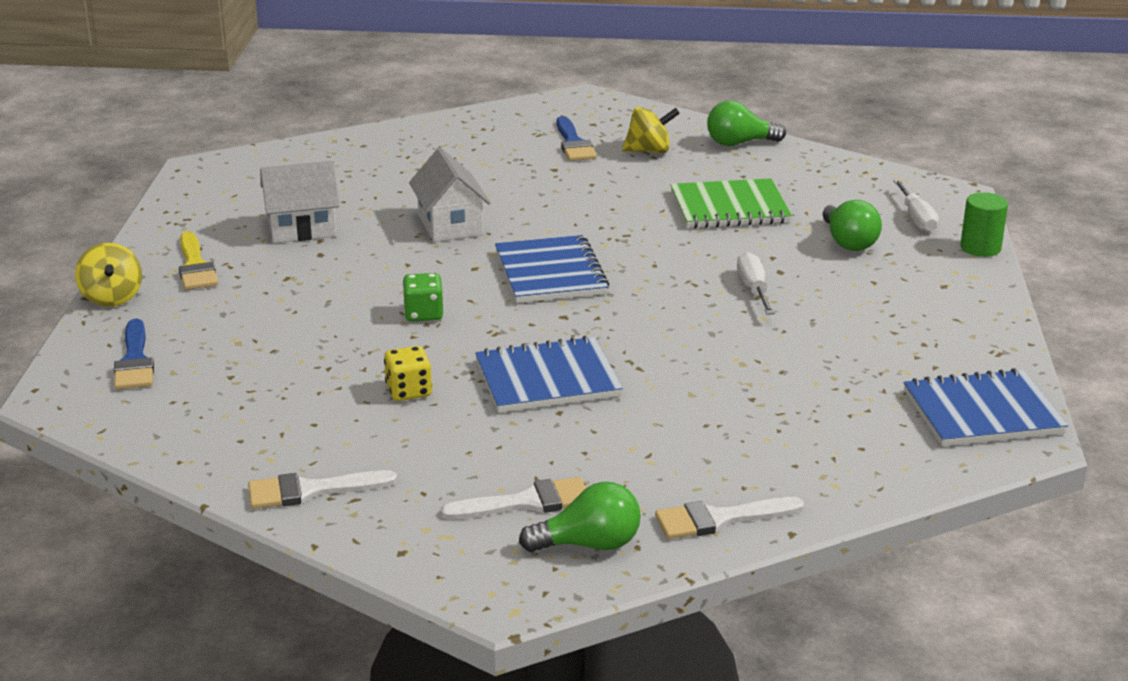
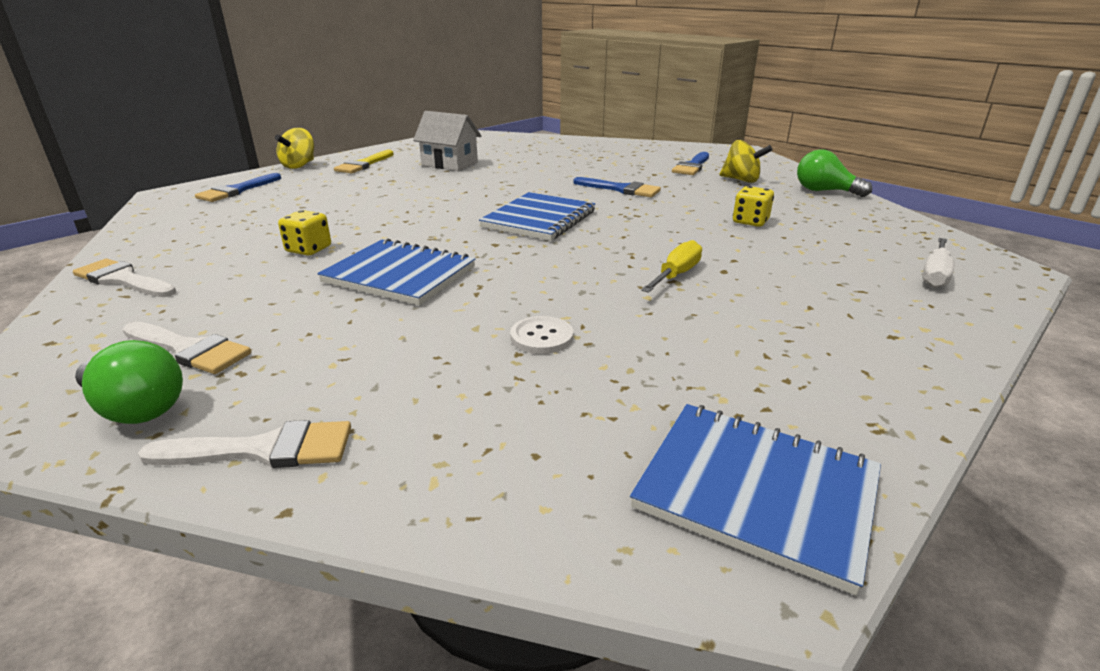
camera: 40 degrees right, 0 degrees up
(423, 314) = (415, 215): green dice -> none
(450, 225) = (531, 182): white house -> none
(559, 204) = (621, 189): none -> blue brush
(719, 519) = (264, 450): white brush -> white brush turned 150 degrees clockwise
(729, 207) = (750, 221): green notebook -> yellow dice
(747, 380) = (541, 337): none -> white button
(753, 289) = (676, 275): white screwdriver -> yellow screwdriver
(848, 242) = (828, 271): green light bulb -> none
(980, 248) = (988, 318): green cylinder -> none

